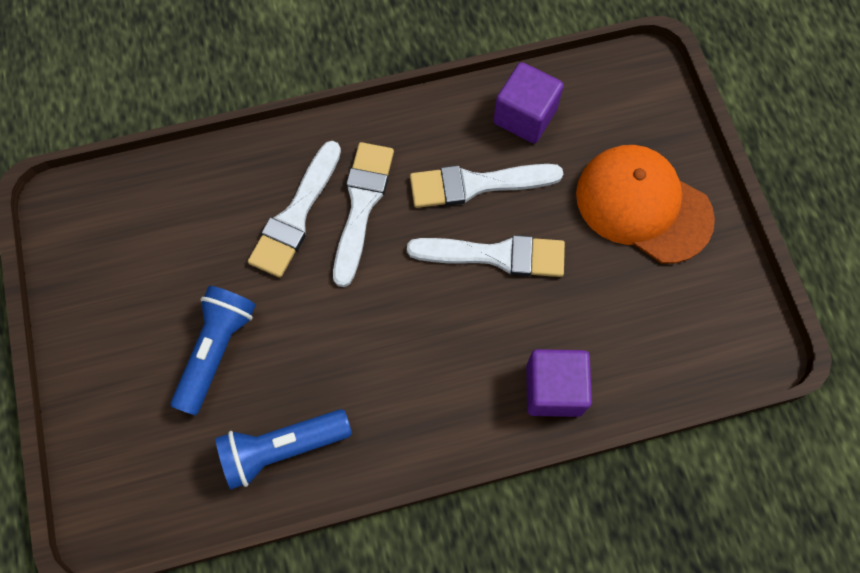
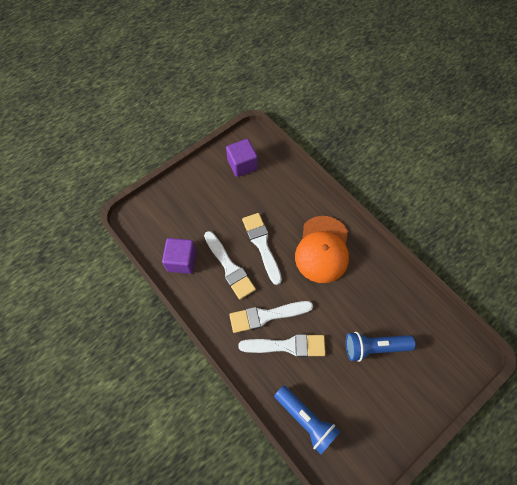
camera: 115 degrees left, 5 degrees down
(282, 449) = (397, 293): blue flashlight -> blue flashlight (306, 419)
(554, 389) = (310, 199): purple cube -> purple cube (242, 165)
(643, 205) = (208, 195): orange cap -> orange cap (322, 249)

